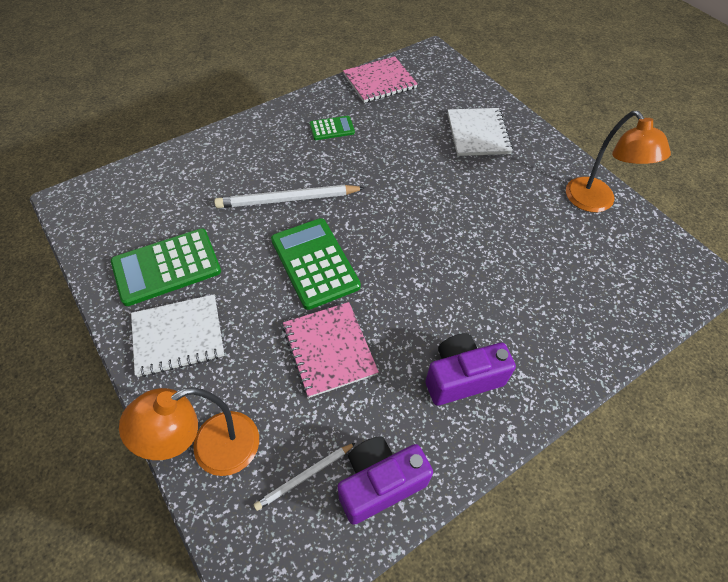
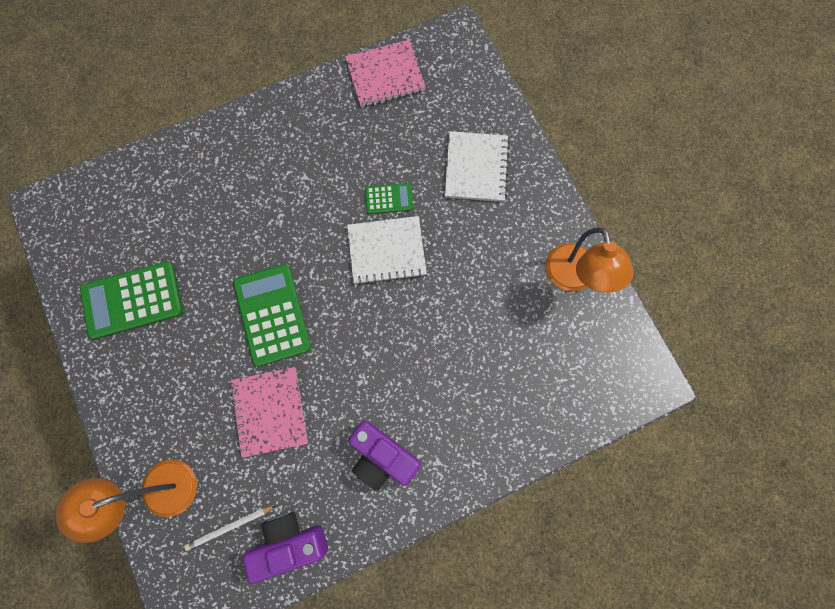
camera: 10 degrees right, 20 degrees up
(178, 336) = (138, 378): white notebook -> white notebook (386, 251)
(288, 200) = (258, 233): white pencil -> none
(332, 128) = (319, 141): green calculator -> green calculator (389, 198)
(462, 377) = (382, 457): purple camera -> purple camera turned 135 degrees counterclockwise

